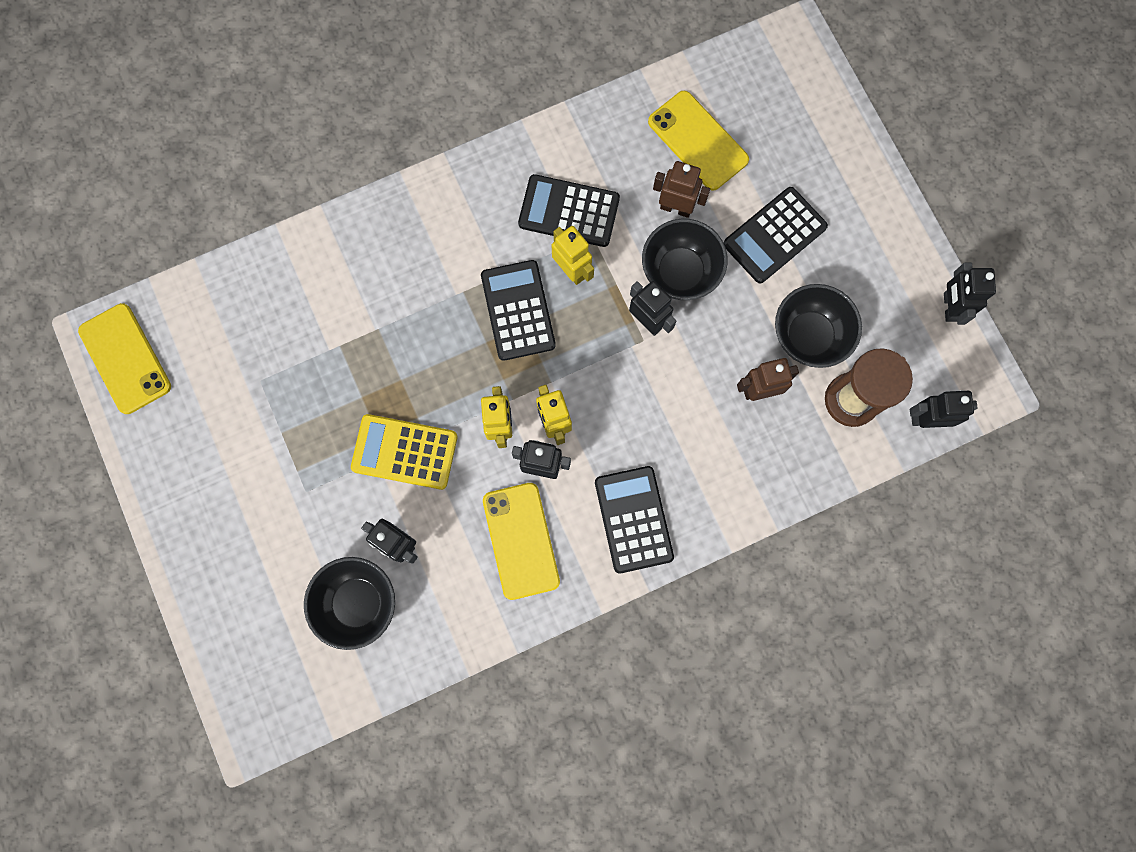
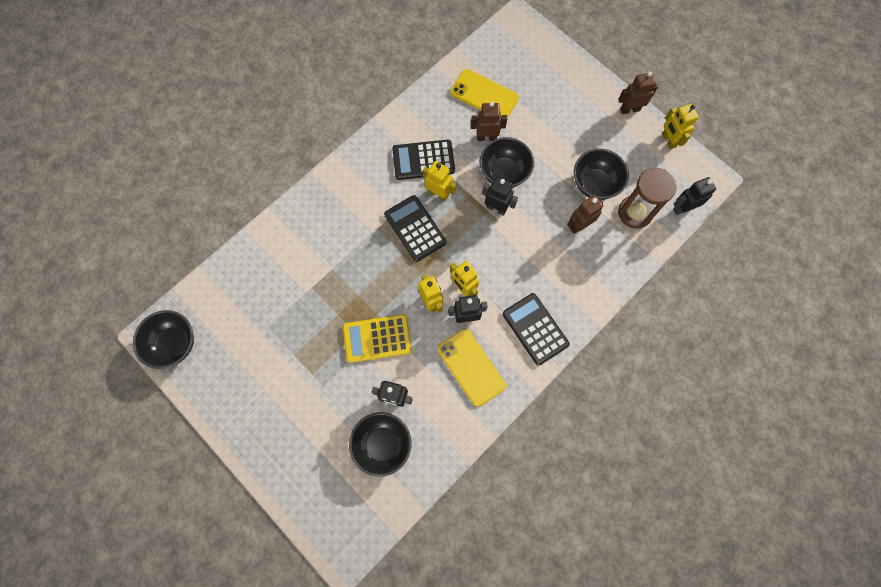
camera: 20 degrees left, 5 degrees down
(125, 359) = (174, 344): yellow phone -> black bowl
(774, 236) = (551, 134): black calculator -> none
(910, 238) = (629, 109): none -> brown robot
(949, 307) = (668, 140): black robot -> yellow robot

